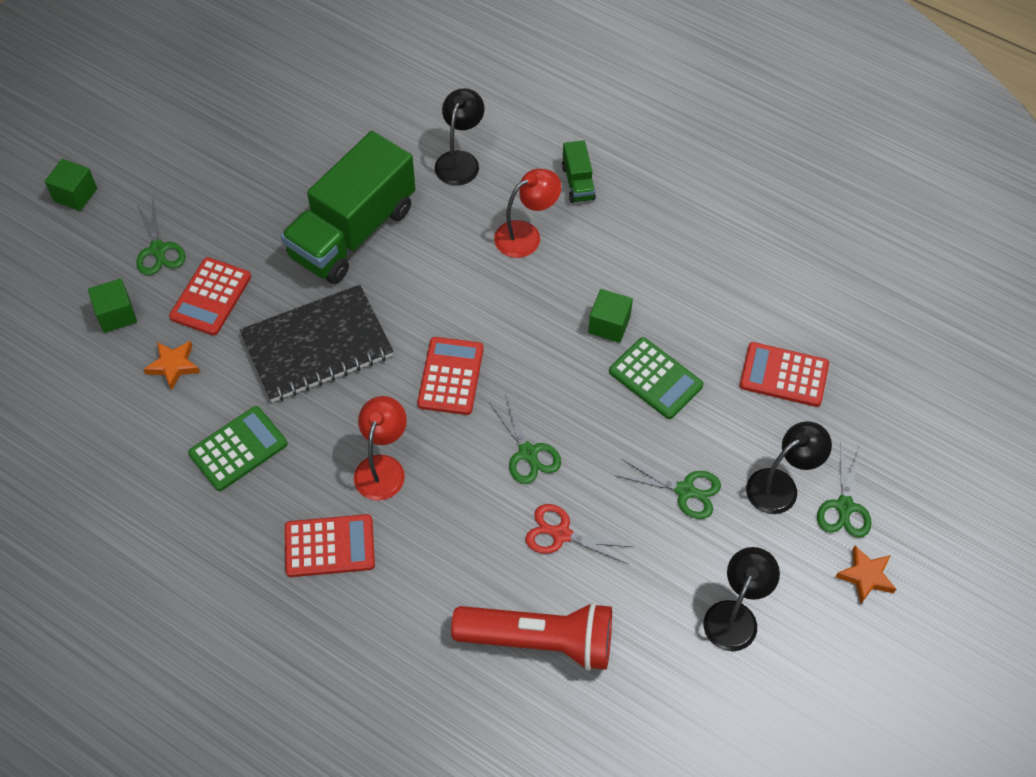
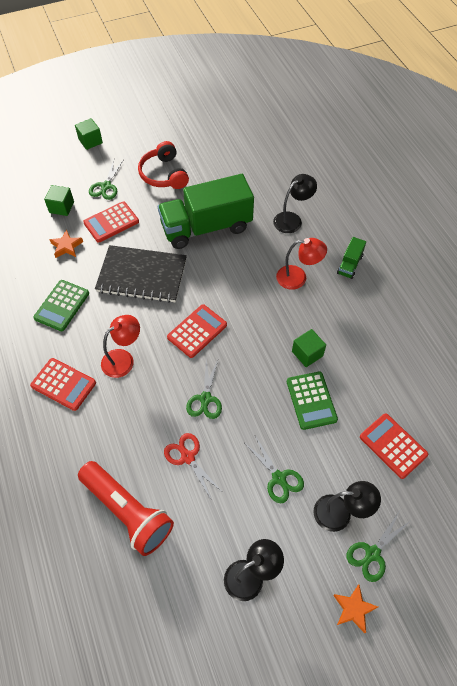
camera: 35 degrees right, 0 degrees up
(230, 188) = (164, 174): none -> red headphones
(238, 449) = (62, 306): green calculator -> green calculator turned 120 degrees clockwise

